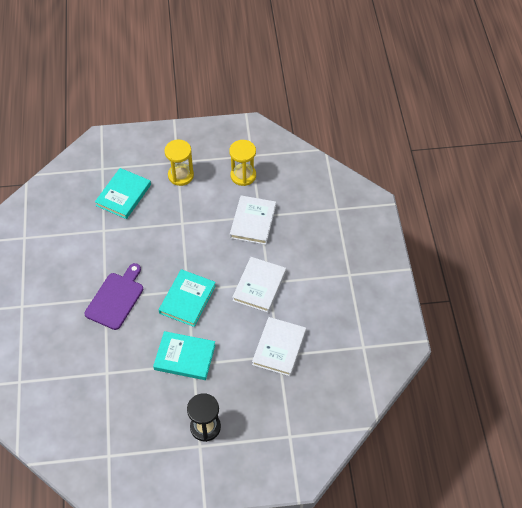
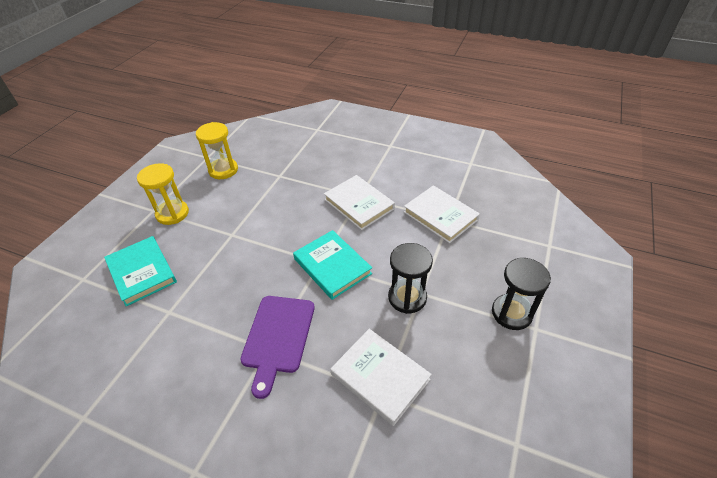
camera: 60 degrees left, 10 degrees down
(116, 298) = (278, 337): purple cutting board -> purple cutting board turned 135 degrees counterclockwise
(184, 357) = (407, 297): turquoise book -> black hourglass
(253, 221) = (281, 182): white book -> white book (380, 377)

